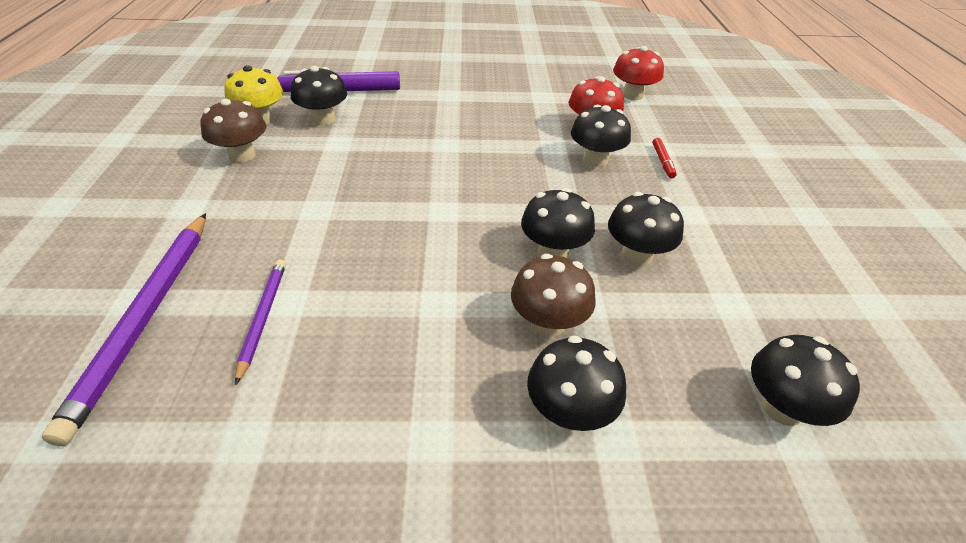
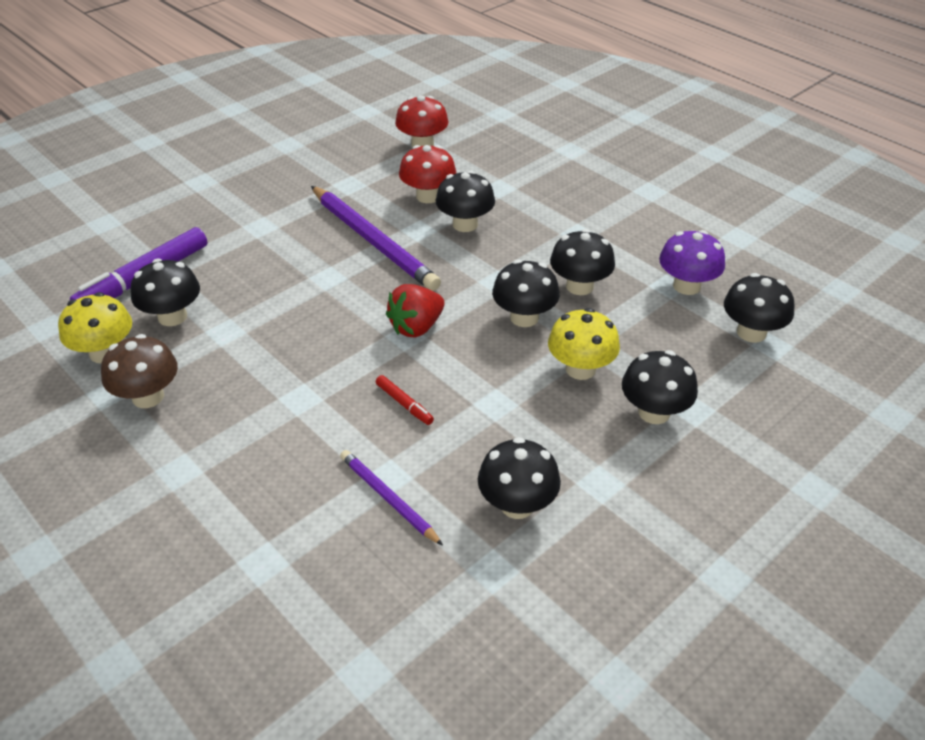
camera: 40 degrees left, 0 degrees up
(145, 317) = (296, 563): purple pencil -> purple pencil (372, 241)
(338, 399) = (517, 505): none -> black mushroom
(459, 209) = (416, 327): none -> red strawberry
(548, 323) = (580, 369): brown mushroom -> yellow mushroom
(662, 162) = (515, 199): red marker -> red marker (404, 404)
(753, 316) = (686, 286): none -> purple mushroom

